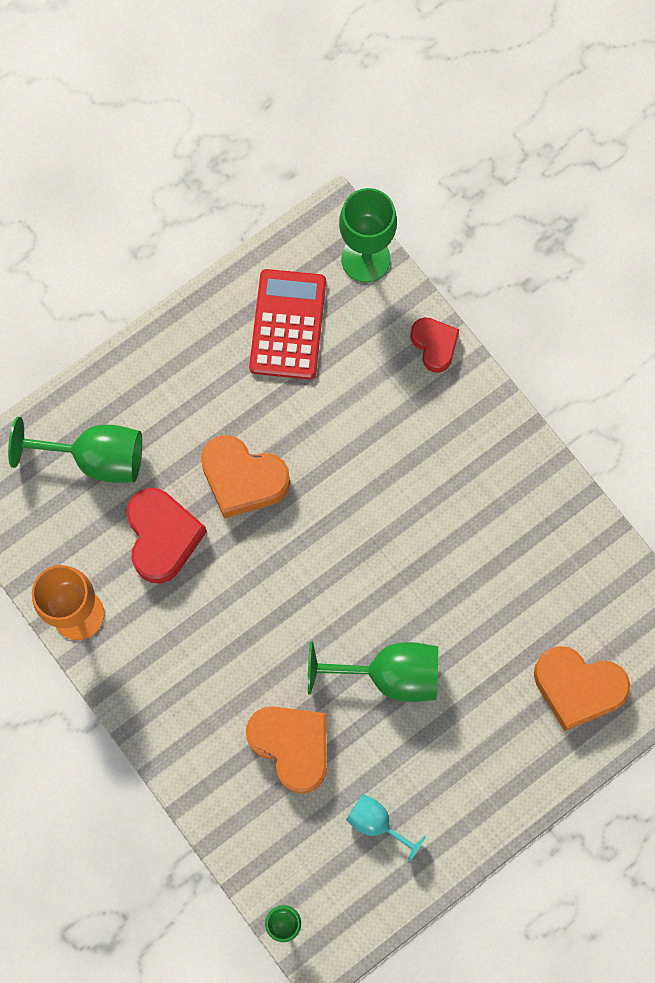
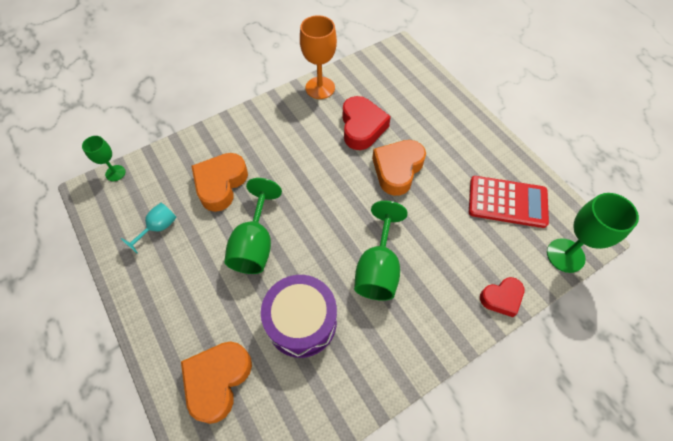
camera: 95 degrees right, 15 degrees down
(96, 458) = (412, 99): green goblet -> green goblet (378, 269)
(162, 537) = (362, 127): red heart -> red heart turned 90 degrees counterclockwise
(292, 746) = (220, 184): orange heart -> orange heart turned 150 degrees clockwise
(493, 595) = (301, 321): none -> purple drum

